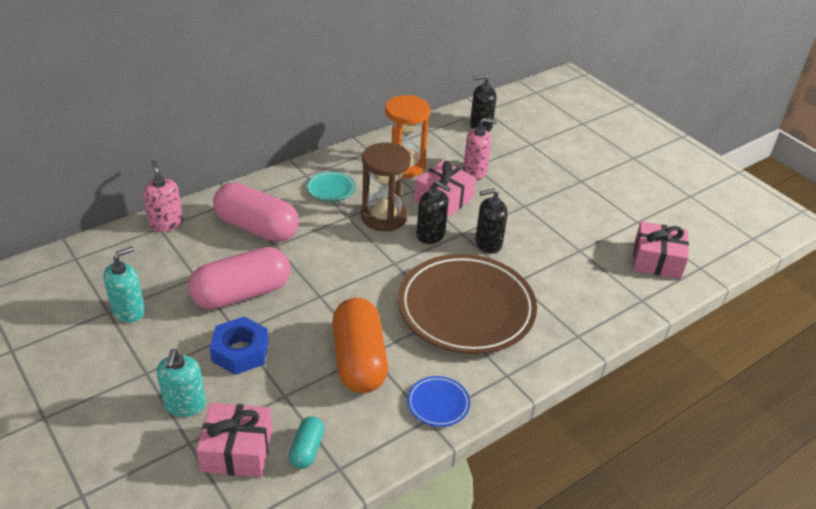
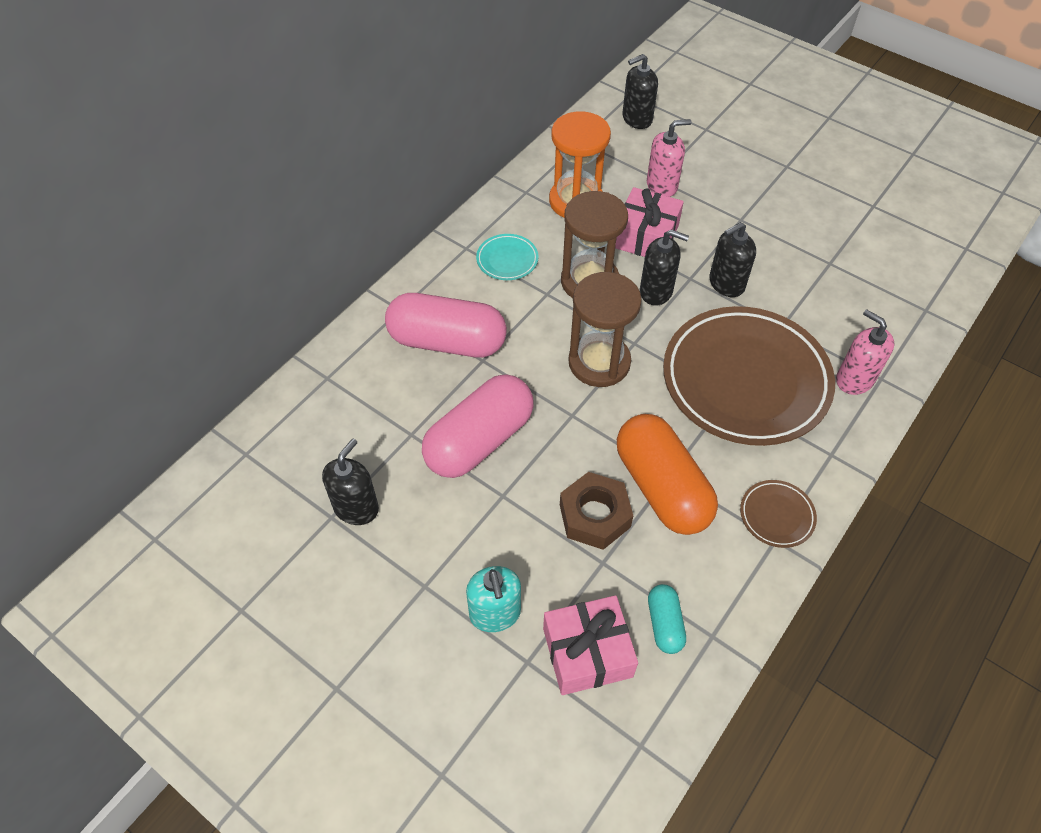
camera: 15 degrees left, 15 degrees up
(129, 311) = (356, 507): turquoise soap dispenser -> black soap dispenser
(166, 223) = (332, 368): pink soap dispenser -> pink soap dispenser (854, 379)
(240, 351) = (520, 520): blue nut -> none
(297, 364) = (595, 516): none -> brown nut
(360, 268) = (599, 362): none -> brown hourglass
(438, 403) = (776, 515): blue plate -> brown plate
(657, 260) = (917, 252): pink gift -> none

